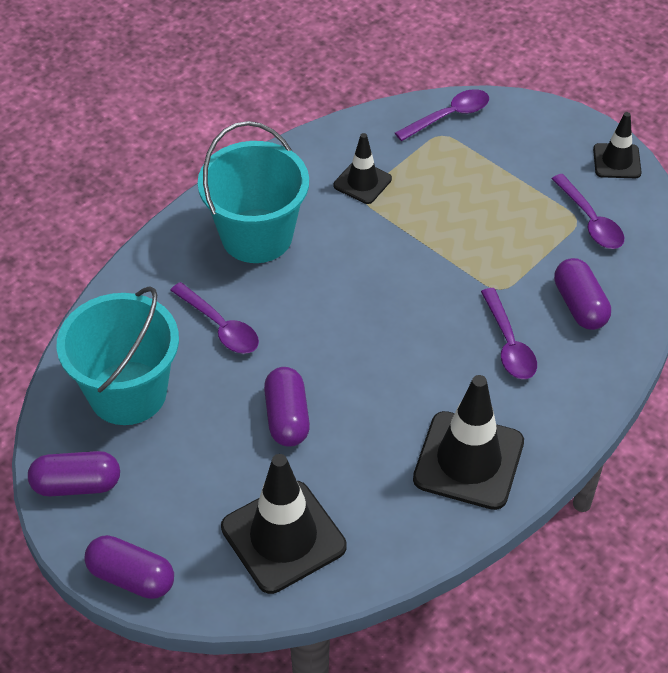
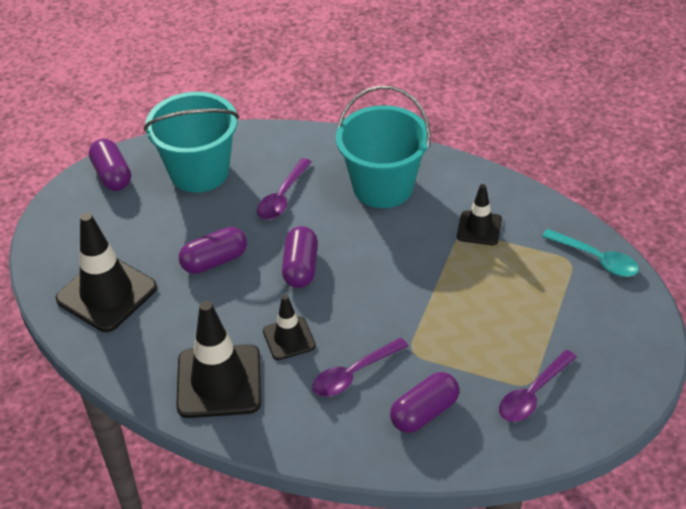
camera: 70 degrees right, 5 degrees down
(131, 577) = (47, 227): purple capsule -> purple capsule (300, 267)
(448, 116) = (596, 259): purple spoon -> turquoise spoon
(616, 161) = (624, 395): black traffic cone -> black traffic cone (289, 338)

